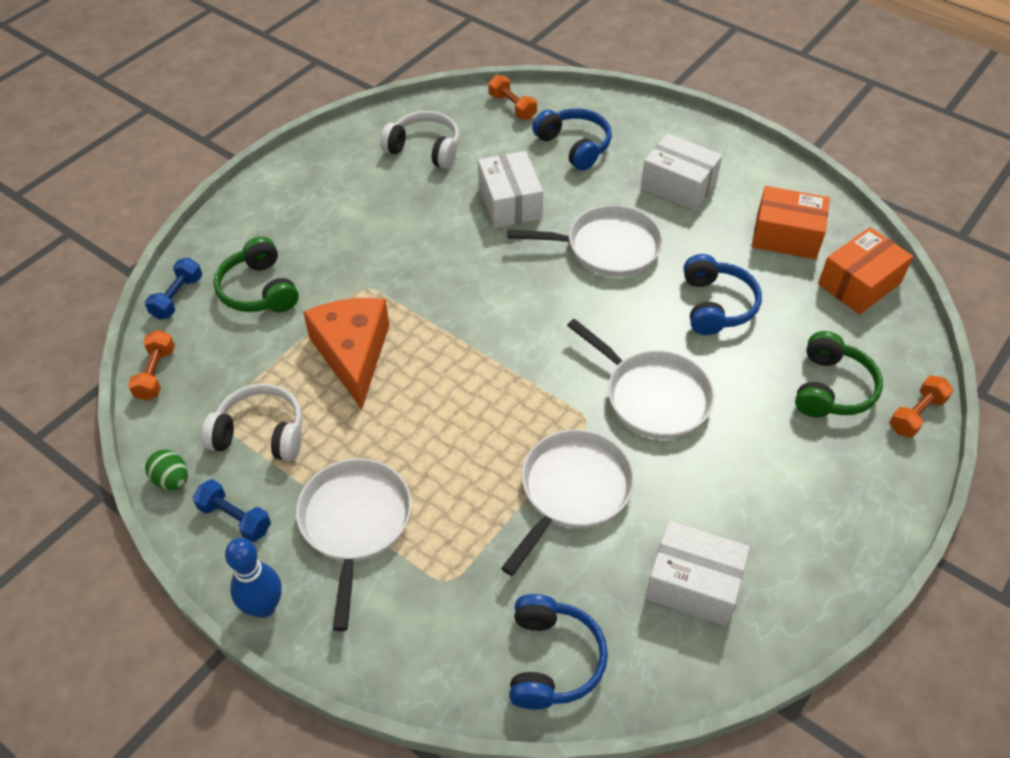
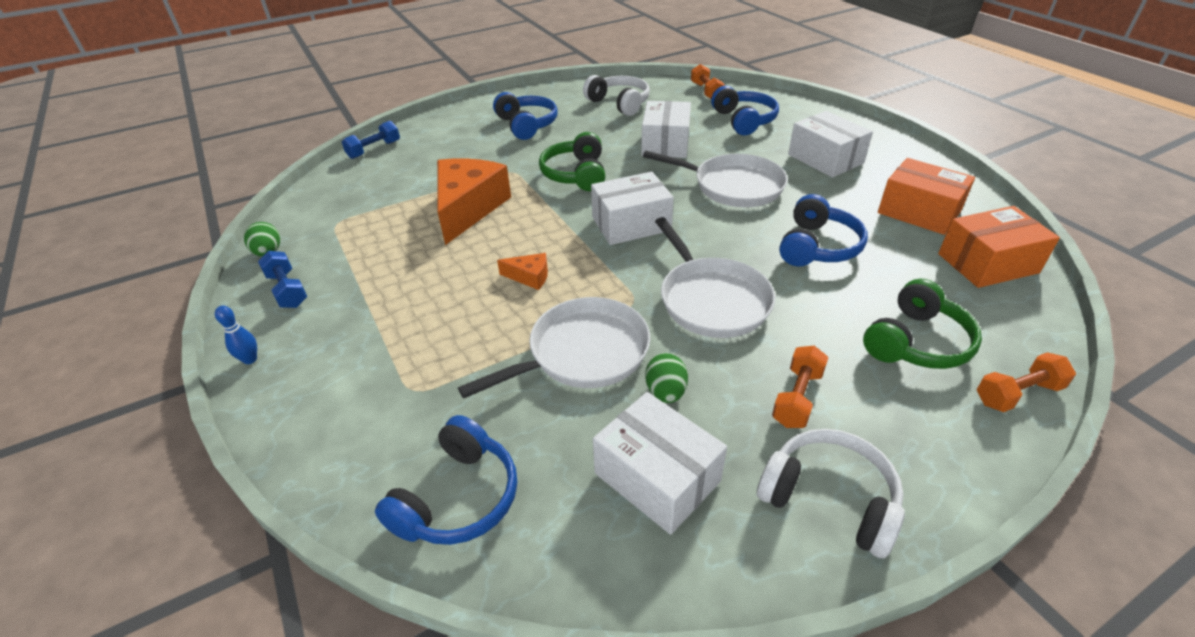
camera: 25 degrees right, 10 degrees down
(156, 374) = (319, 188): orange dumbbell -> orange dumbbell (797, 398)
(259, 290) = (432, 157): green headphones -> green headphones (576, 174)
(260, 433) = (357, 240): white headphones -> white headphones (829, 499)
(264, 607) = (250, 359): blue bowling pin -> blue bowling pin, size x0.56
(337, 210) = (527, 125): none -> blue headphones
(355, 523) = (373, 321): white pan -> none
(473, 423) = (529, 277): none -> orange cheese
(534, 326) = (631, 224): none -> white box
(661, 505) = (665, 392): none -> green egg

